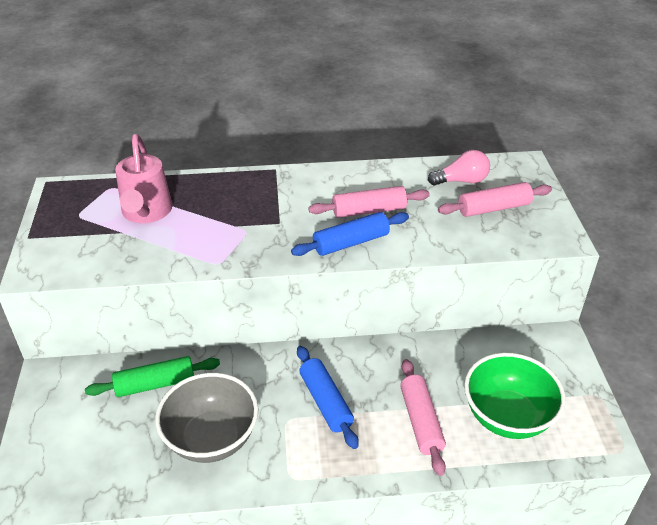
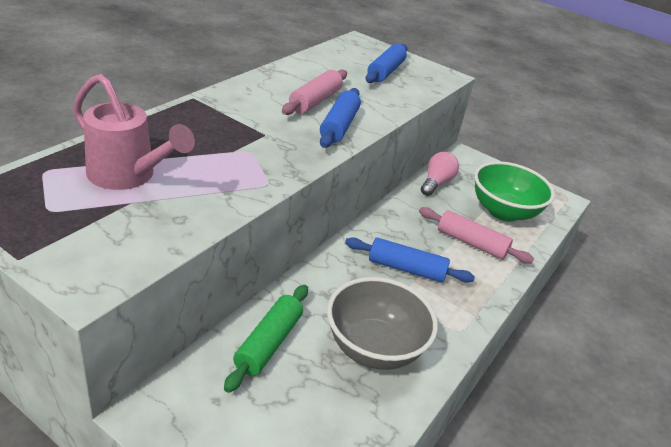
camera: 55 degrees left, 5 degrees down
(461, 181) = (341, 62): pink light bulb -> pink light bulb (436, 183)
(493, 208) = (385, 71): pink rolling pin -> blue rolling pin

